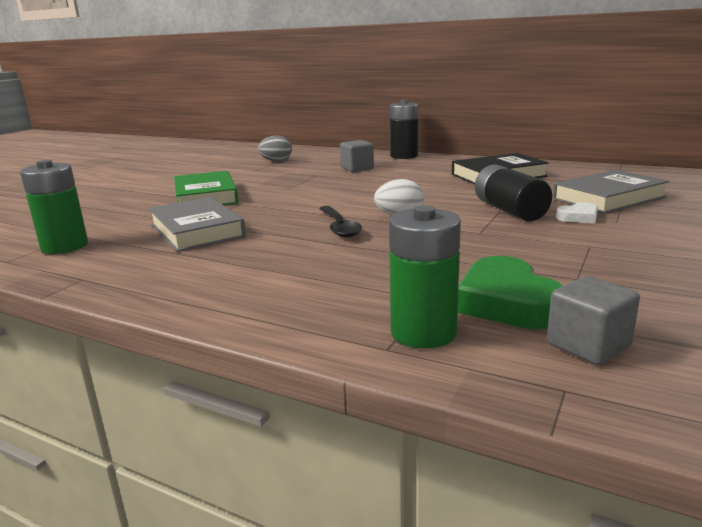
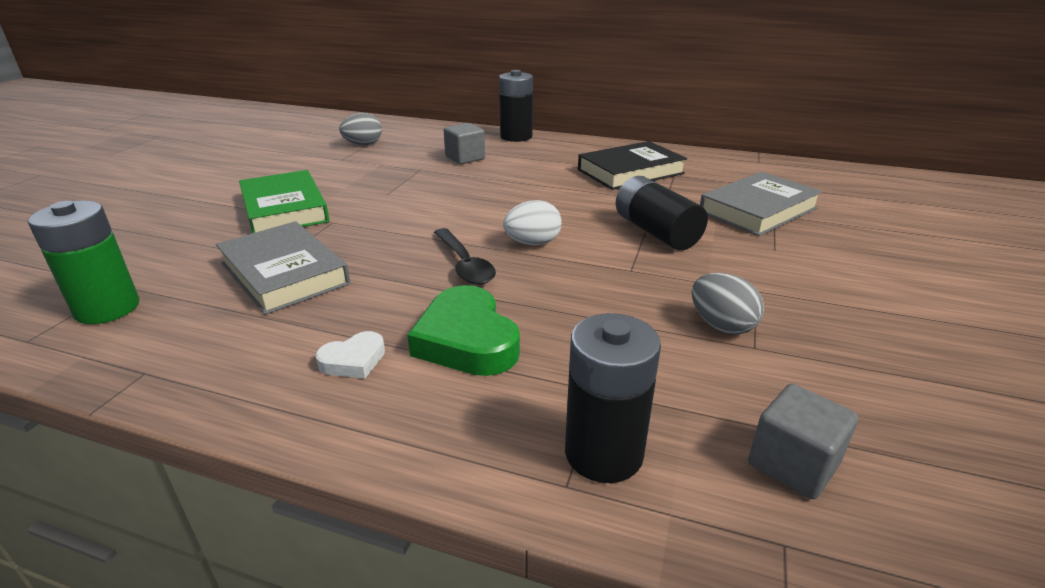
camera: 10 degrees left, 10 degrees up
(423, 332) = (603, 453): green battery -> black battery
(507, 302) = (688, 393): green heart -> green heart (466, 340)
(550, 265) = (721, 325): none -> grey egg
(578, 217) = (733, 243): white heart -> white heart (353, 360)

